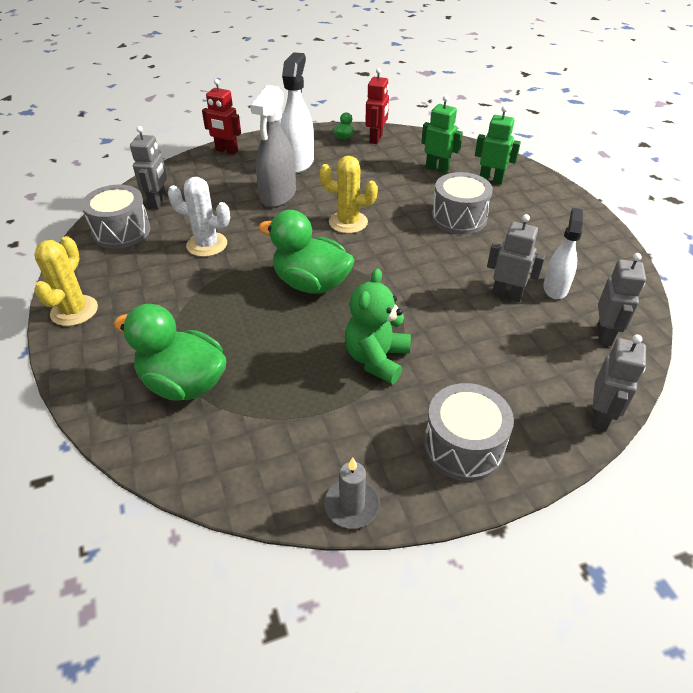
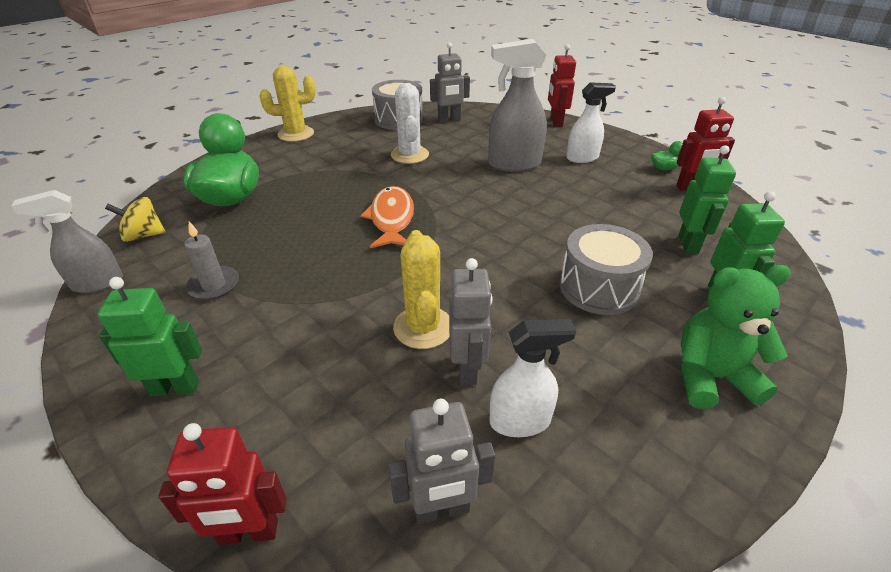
camera: 65 degrees right, 5 degrees down
(209, 463) = (143, 235): none -> yellow spinning top
(281, 504) = (97, 283): none -> grey spray bottle
(298, 162) = (582, 158): white spray bottle -> white spray bottle, size x0.65
(311, 283) = (391, 219): green duck -> orange fish
(348, 222) = (509, 212): yellow cactus -> yellow cactus (423, 327)
(352, 505) = (92, 325): grey candle -> grey candle (214, 285)
(376, 359) = (296, 288): green teddy bear -> green teddy bear (711, 377)
(463, 446) = (175, 388): grey drum -> green robot
(600, 417) = (249, 532): grey robot -> red robot

